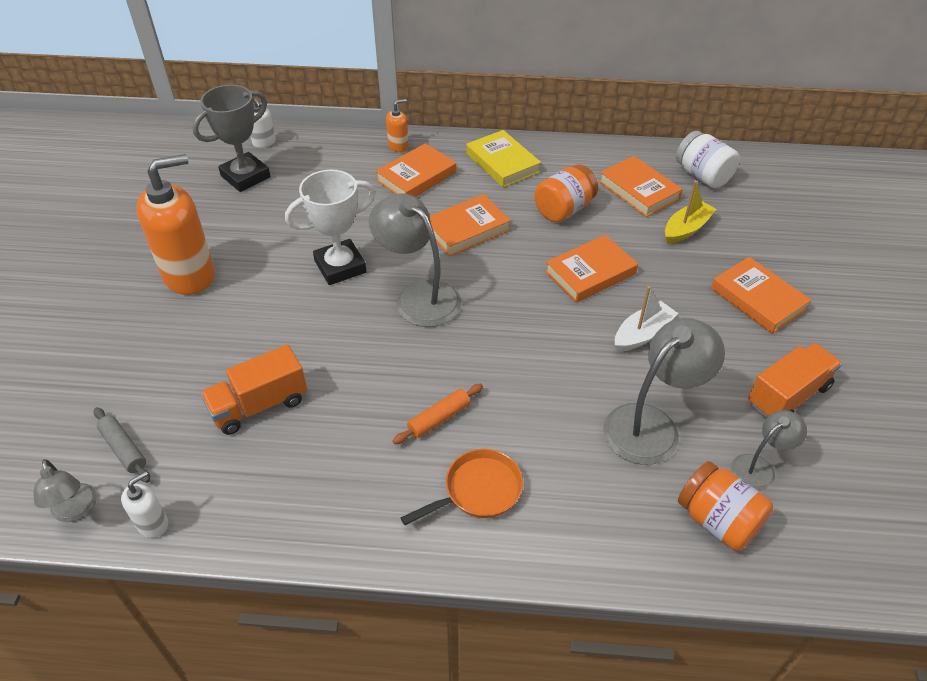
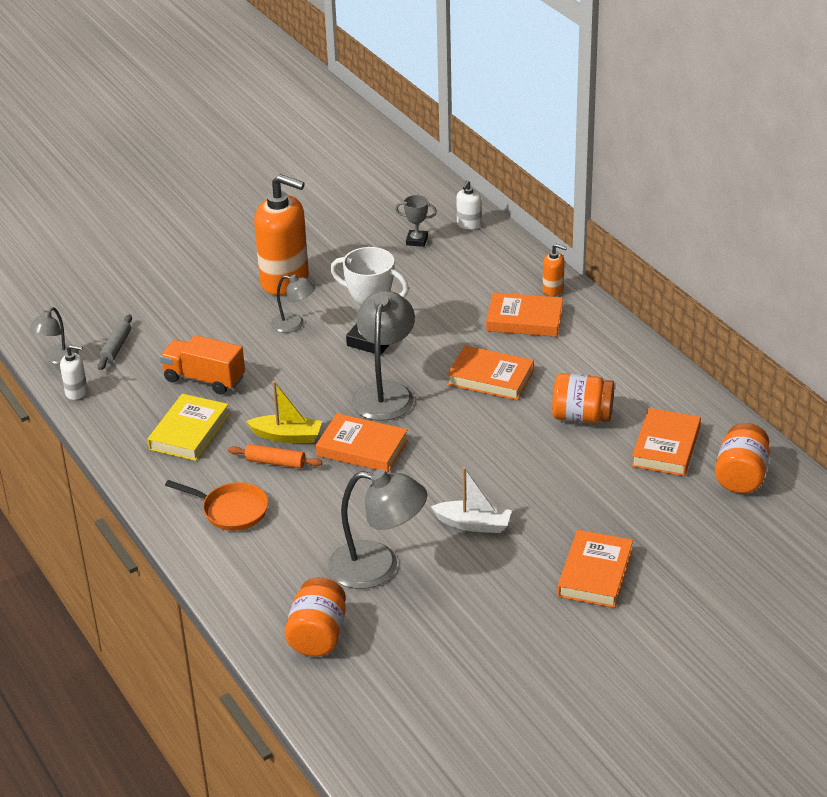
camera: 55 degrees right, 10 degrees down
(245, 176) = (417, 241): grey trophy -> grey trophy, size x0.52
(502, 163) = (604, 354): yellow book -> yellow book (189, 432)
(590, 273) = (516, 466): orange book -> orange book (362, 448)
(686, 229) = (643, 496): yellow boat -> yellow boat (287, 436)
(702, 176) = (741, 476): white jar -> orange jar
(759, 467) = (392, 640): grey lamp -> grey lamp (294, 324)
(788, 395) = (490, 630): orange truck -> none

